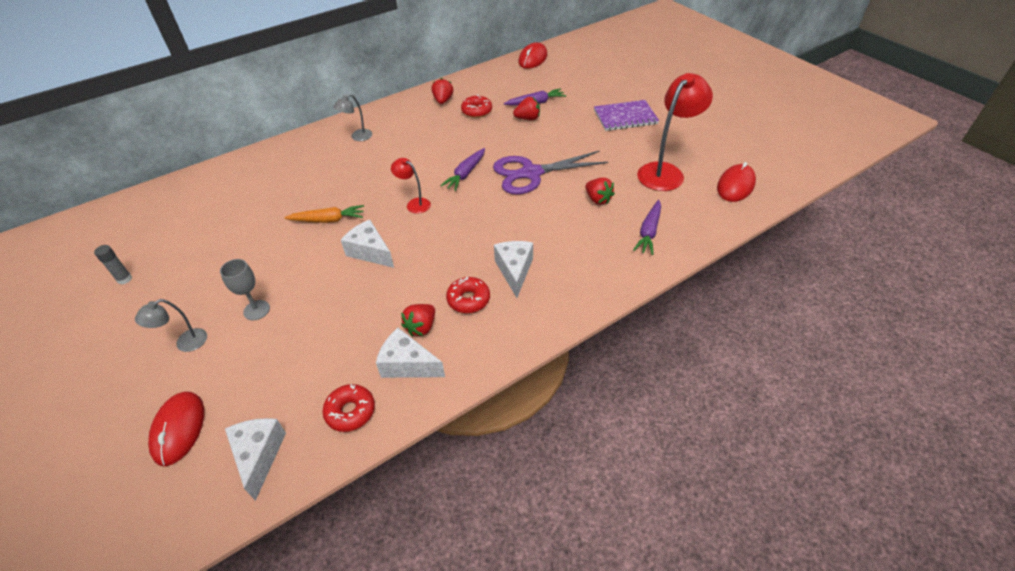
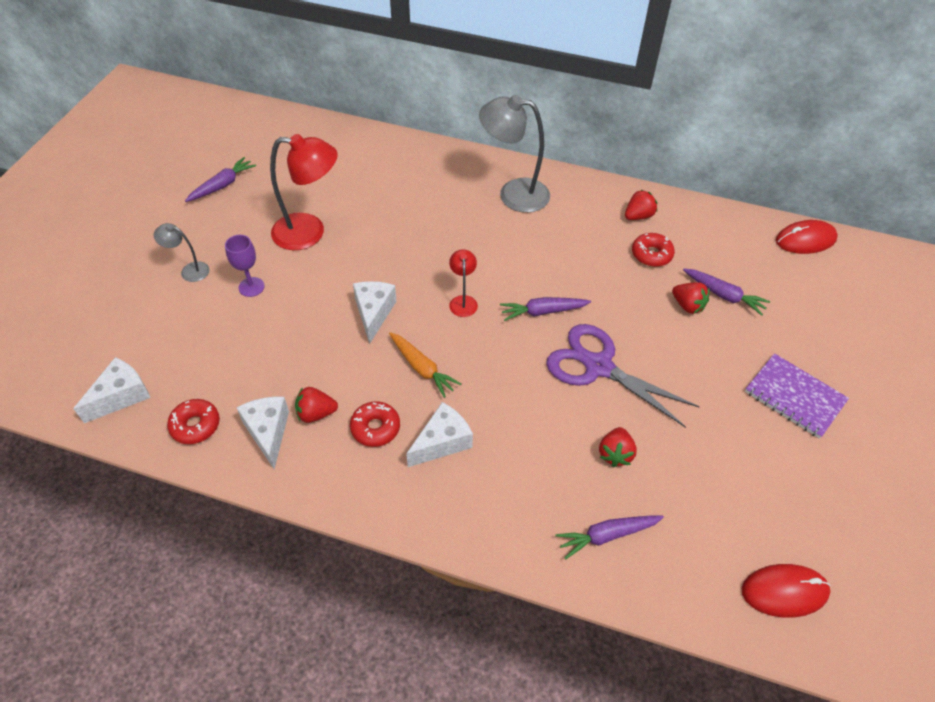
camera: 50 degrees right, 5 degrees up
(124, 279) = (222, 185): grey glue stick -> purple carrot
(178, 429) = (115, 329): red mouse -> none
(256, 310) = (251, 287): grey goblet -> purple goblet
(328, 220) = (387, 255): orange carrot -> orange carrot (422, 368)
(357, 137) = (513, 194): grey lamp -> grey lamp, size x1.98
(665, 172) = (732, 497): red lamp -> red lamp (309, 232)

